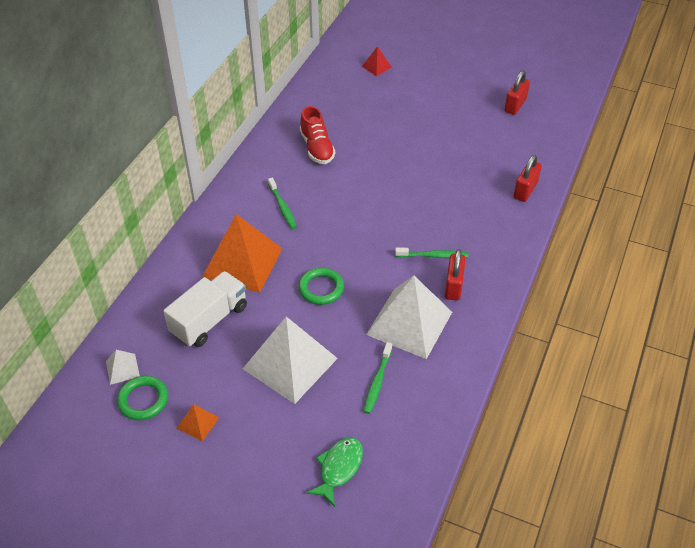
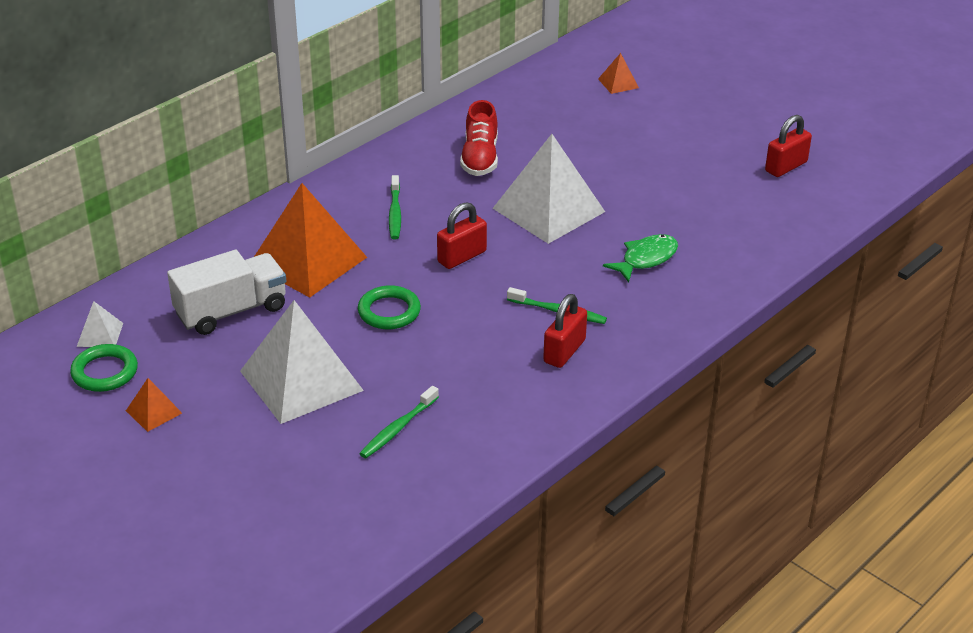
camera: 20 degrees right, 10 degrees down
(339, 468) = (293, 505): green fish -> green fish (646, 259)
(376, 66) = (618, 83): red pyramid -> orange pyramid
(409, 323) = (479, 377): white pyramid -> white pyramid (548, 210)
(525, 190) = (735, 268): red padlock -> red padlock (462, 257)

